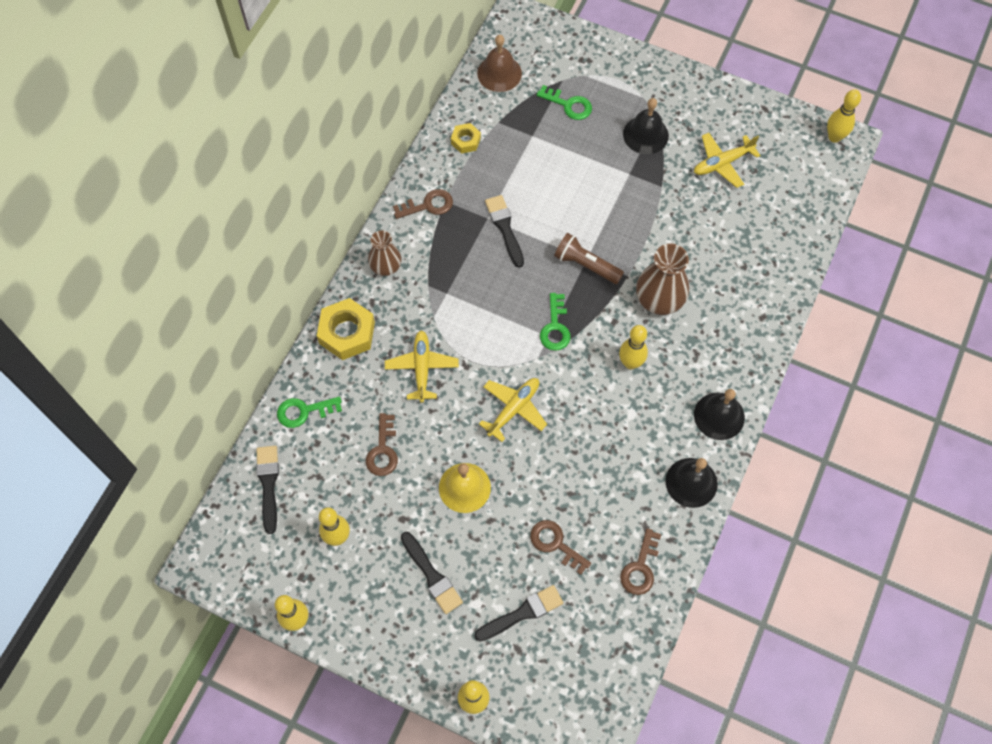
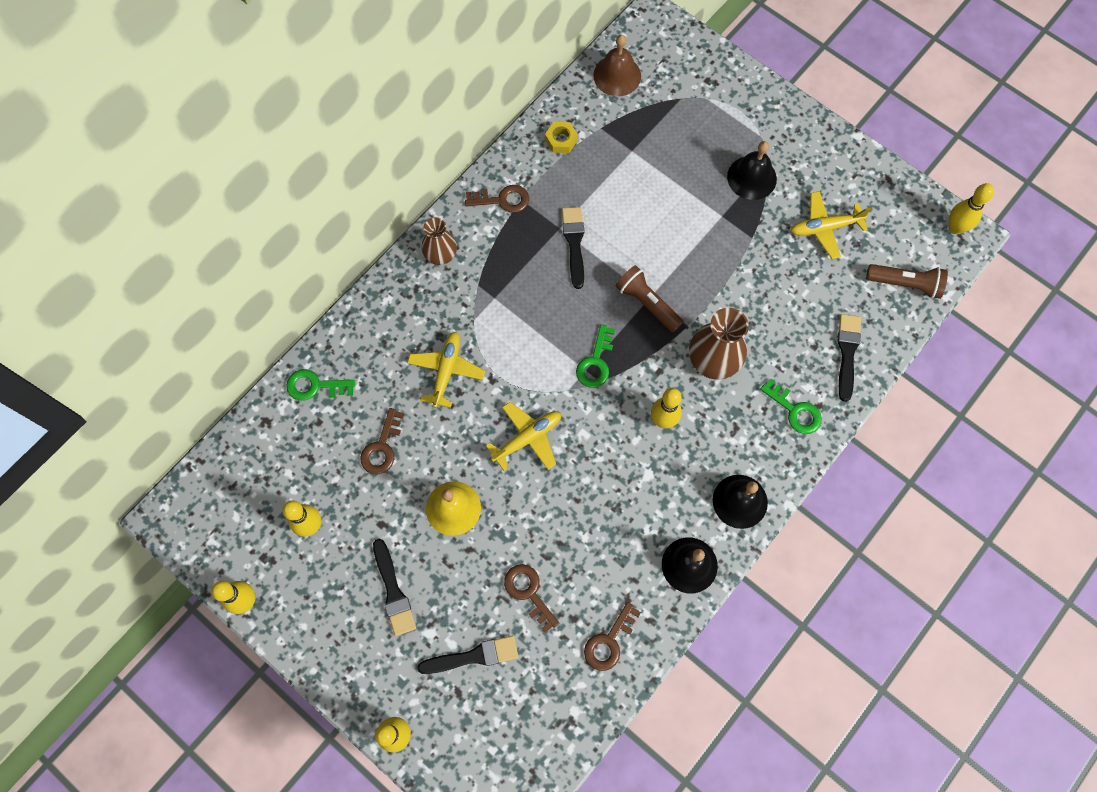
camera: 15 degrees right, 5 degrees up
(268, 484) = (258, 453): black brush -> black brush (847, 353)
(347, 333) = (381, 315): yellow nut -> none
(568, 105) = (679, 126): green key -> green key (795, 411)
(806, 195) = (905, 284): none -> brown flashlight

